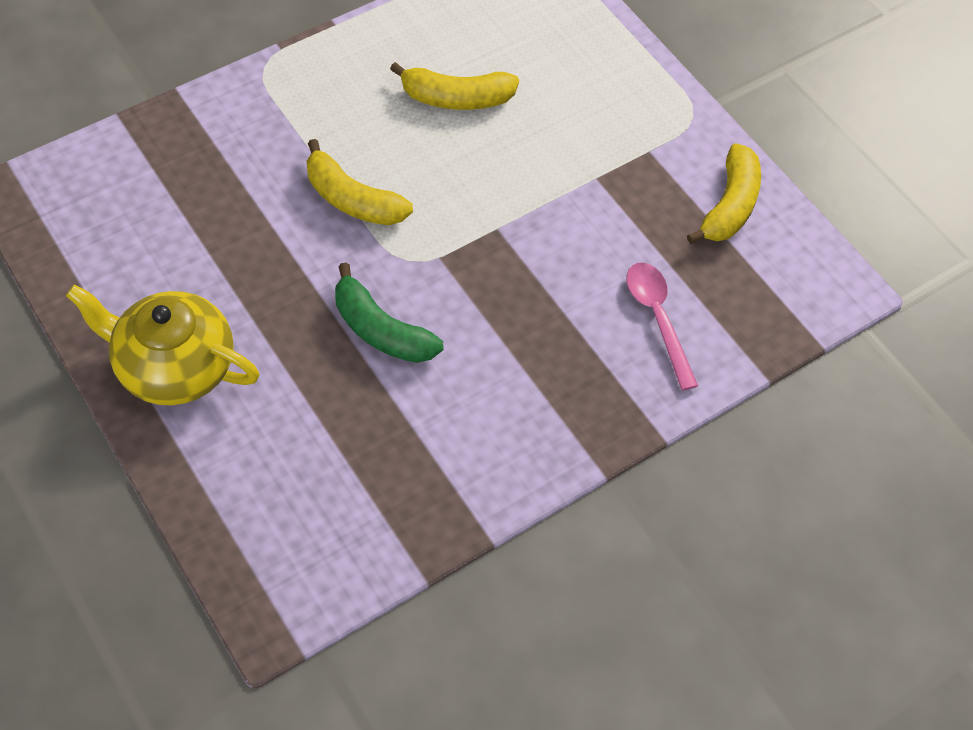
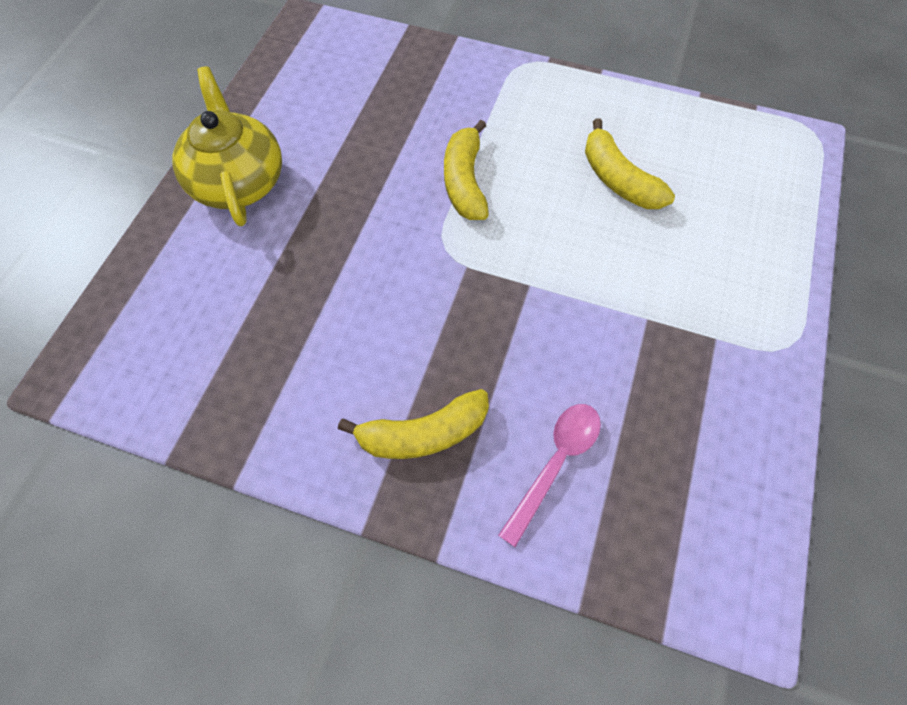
camera: 55 degrees right, 5 degrees up
(381, 330) = (368, 275): green banana -> none
(730, 206) = (730, 441): yellow banana -> yellow banana (423, 434)

